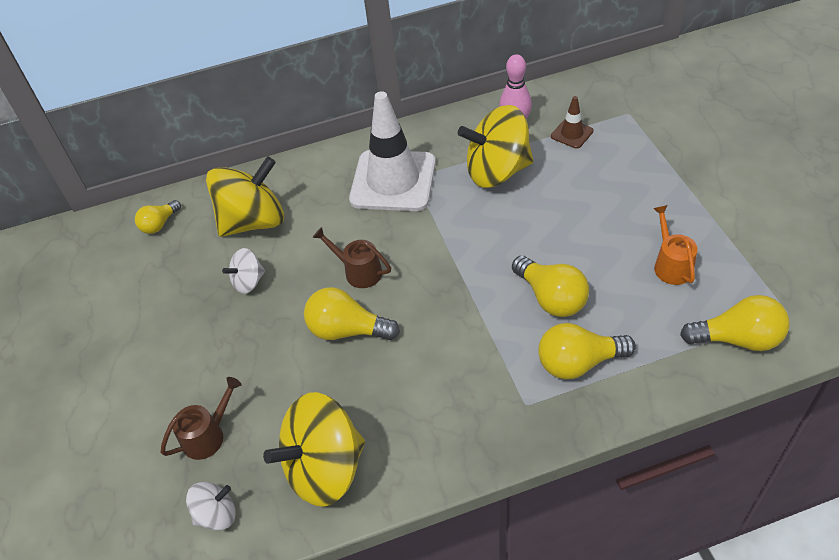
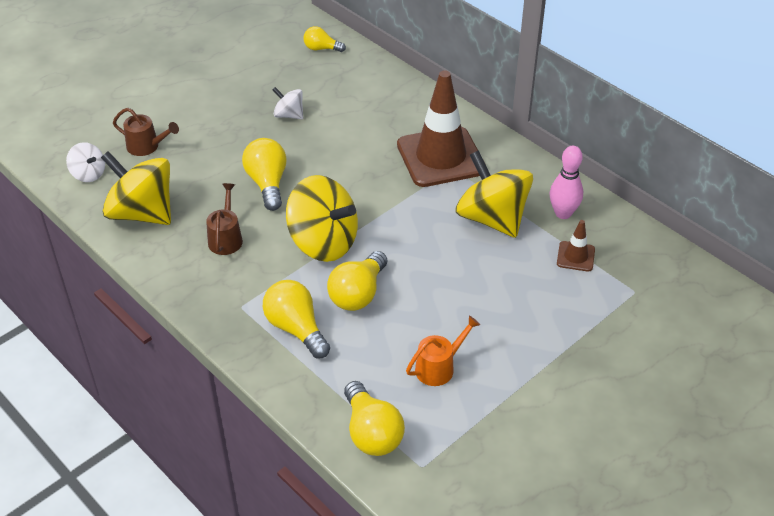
camera: 60 degrees right, 5 degrees down
(253, 221) = (351, 95): yellow spinning top -> yellow spinning top (323, 242)
(358, 271) = (329, 170): brown watering can -> brown watering can (226, 238)
(393, 181) = (440, 157): white traffic cone -> brown traffic cone

